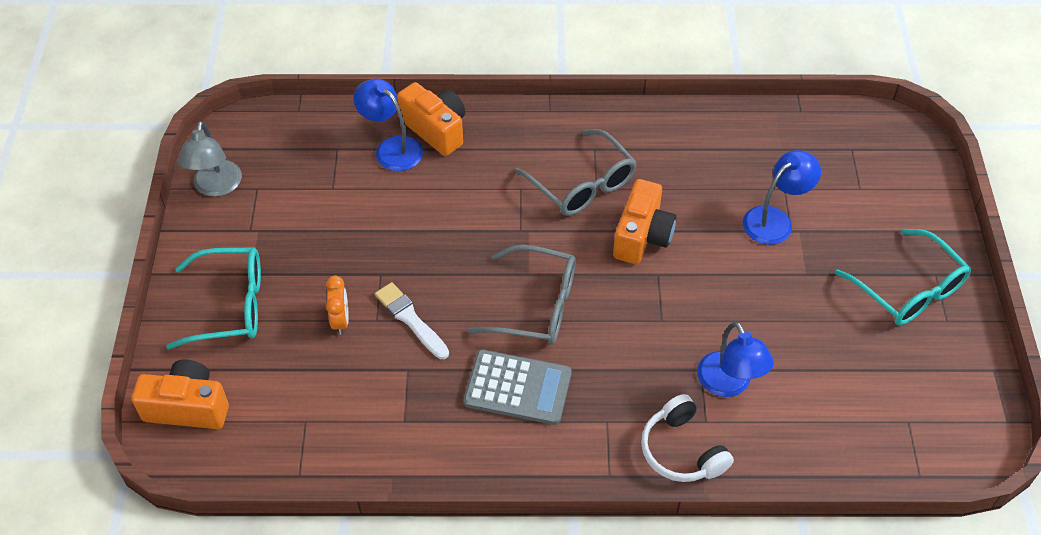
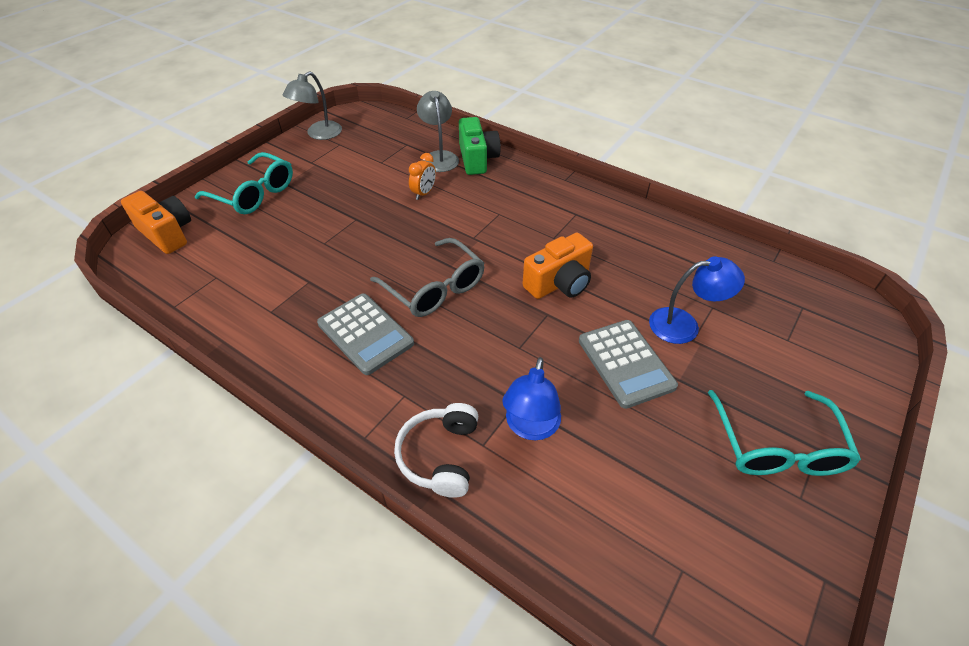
camera: 35 degrees right, 5 degrees down
(340, 320) = (303, 232): orange clock -> orange clock (424, 193)
(391, 148) = (439, 157): blue lamp -> grey lamp
(410, 319) = (344, 253): white brush -> none
(436, 129) = (477, 159): orange camera -> green camera
(582, 184) = (545, 231): grey glasses -> none
(756, 284) = (626, 363): none -> grey calculator

